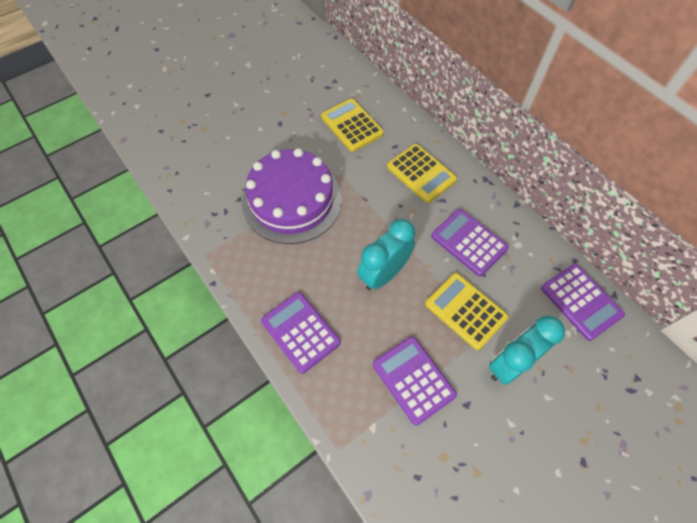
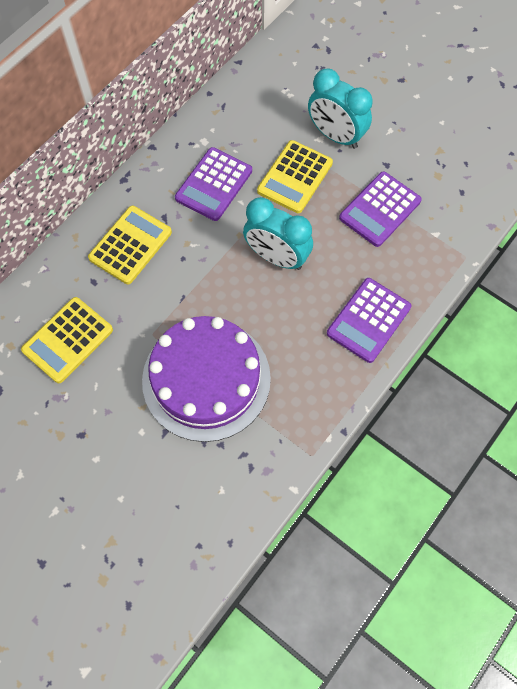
camera: 105 degrees left, 5 degrees up
(581, 301) = (254, 86): purple calculator -> none

